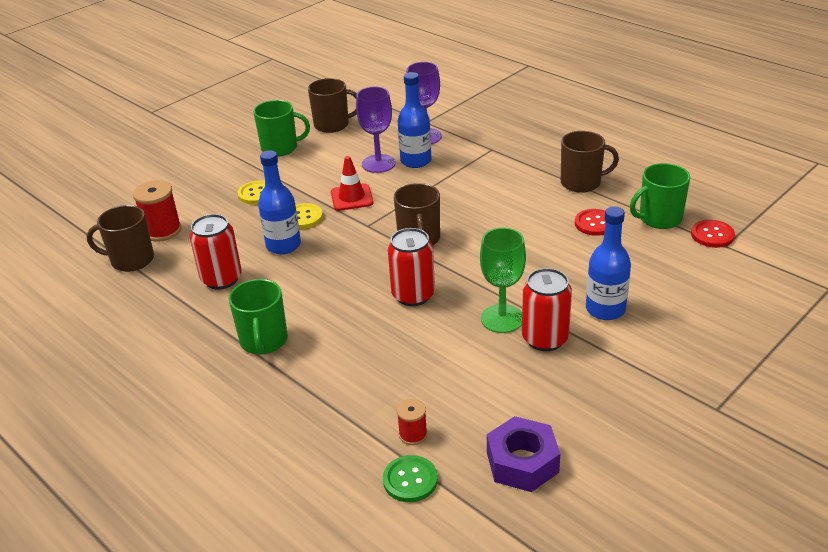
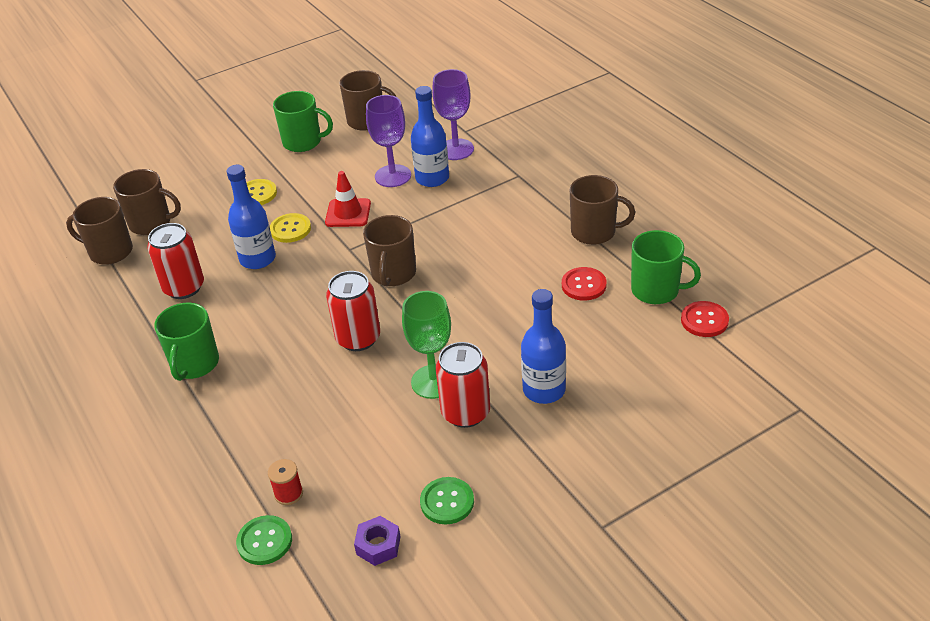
camera: 15 degrees right, 5 degrees up
(162, 231) = (151, 223): red spool -> brown mug
(522, 462) = (378, 545): purple nut -> purple nut, size x0.61
(567, 414) = (447, 502): none -> green button
(659, 218) = (656, 290): green mug -> green mug turned 150 degrees counterclockwise

